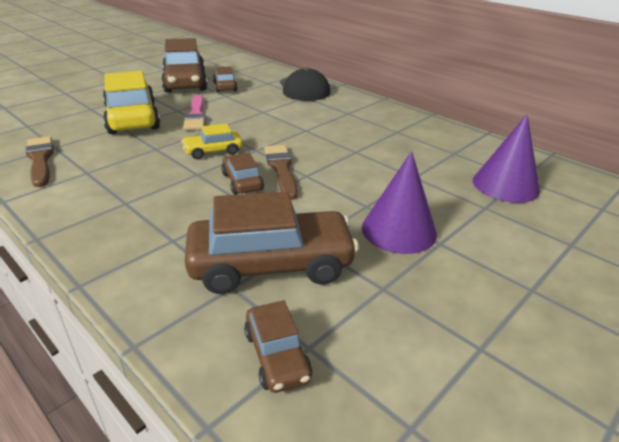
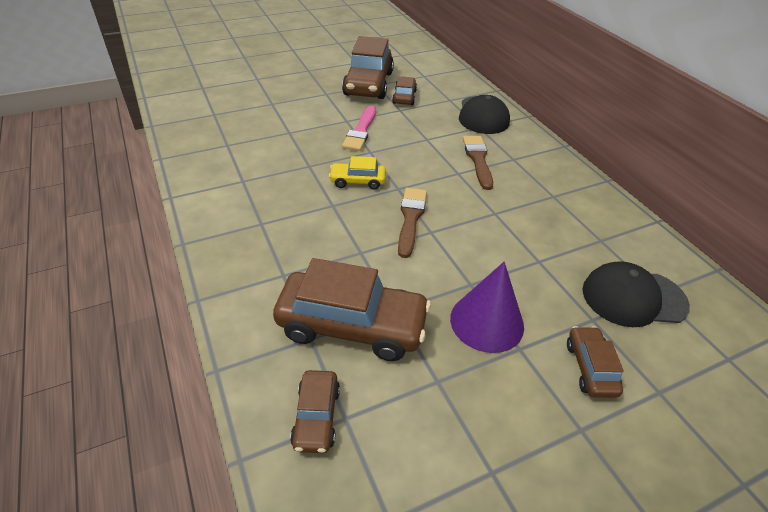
camera: 20 degrees right, 10 degrees up
(40, 160) = (211, 157): brown brush -> brown brush (478, 160)
(132, 118) = (303, 123): yellow car -> none
(242, 182) = (368, 225): brown car -> brown car (590, 368)
(505, 185) = (633, 297): purple cone -> black cap

